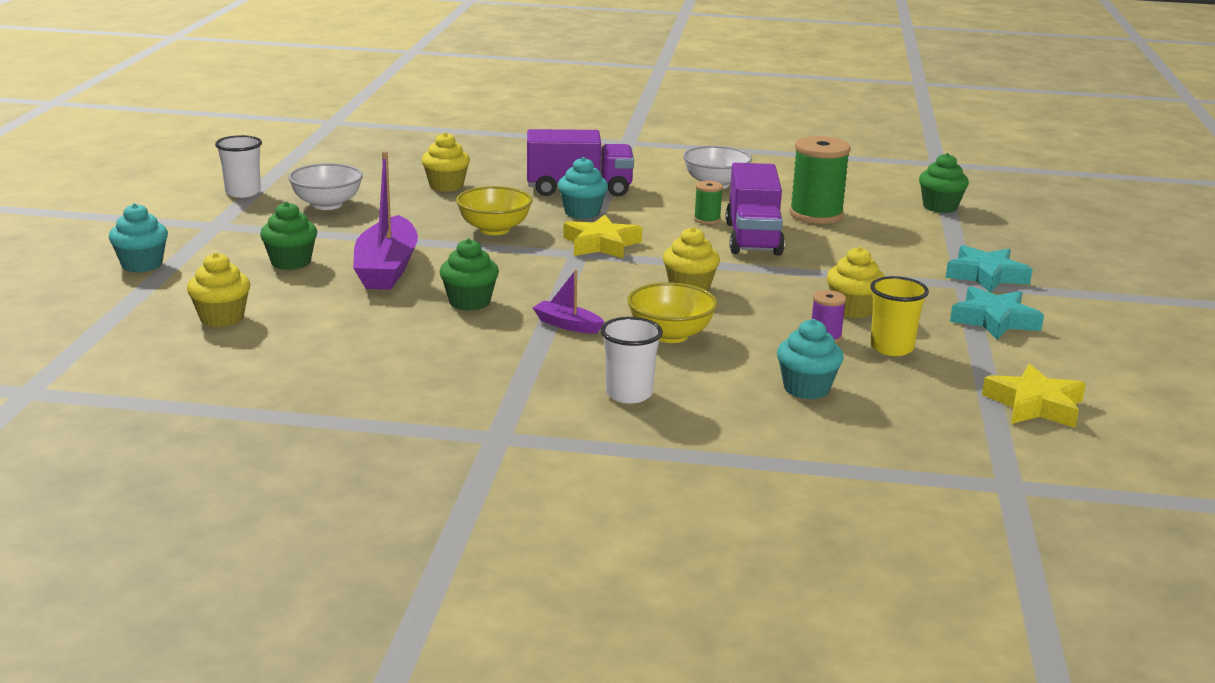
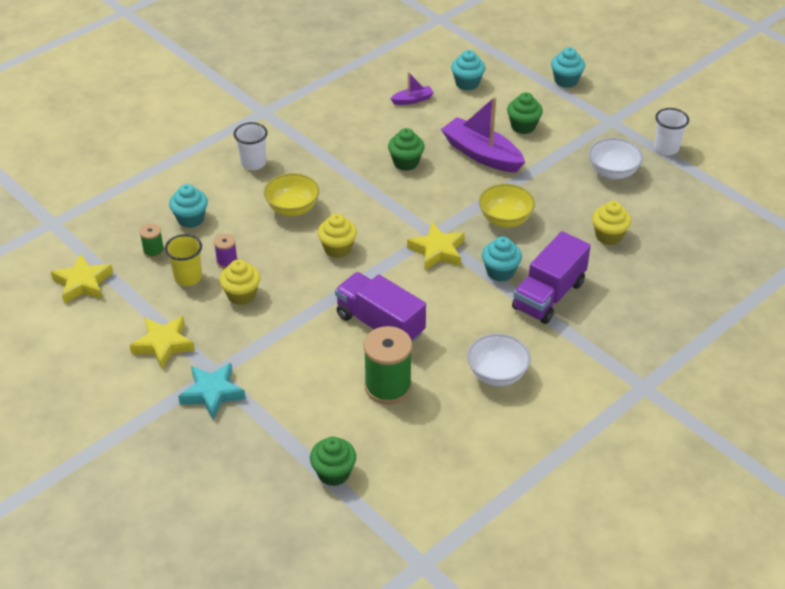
camera: 130 degrees right, 20 degrees up
(222, 318) = (467, 83): yellow cupcake -> turquoise cupcake
(567, 325) = (343, 181): purple boat -> purple boat (412, 100)
(707, 220) = (432, 323): green spool -> green spool (153, 251)
(994, 320) = (163, 344): turquoise star -> yellow star

